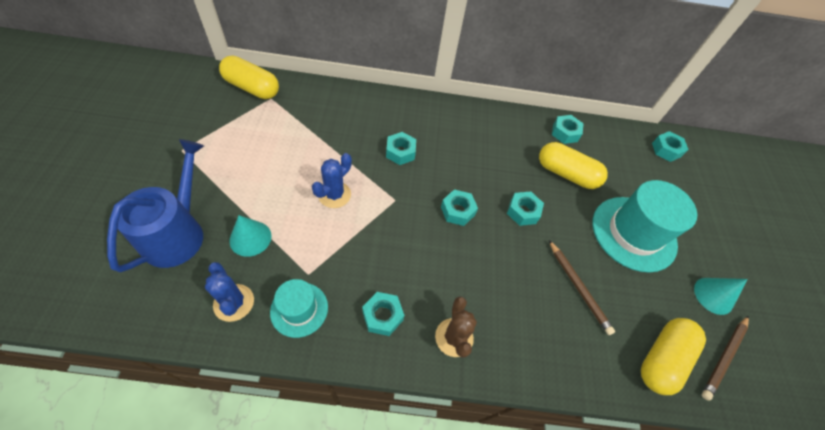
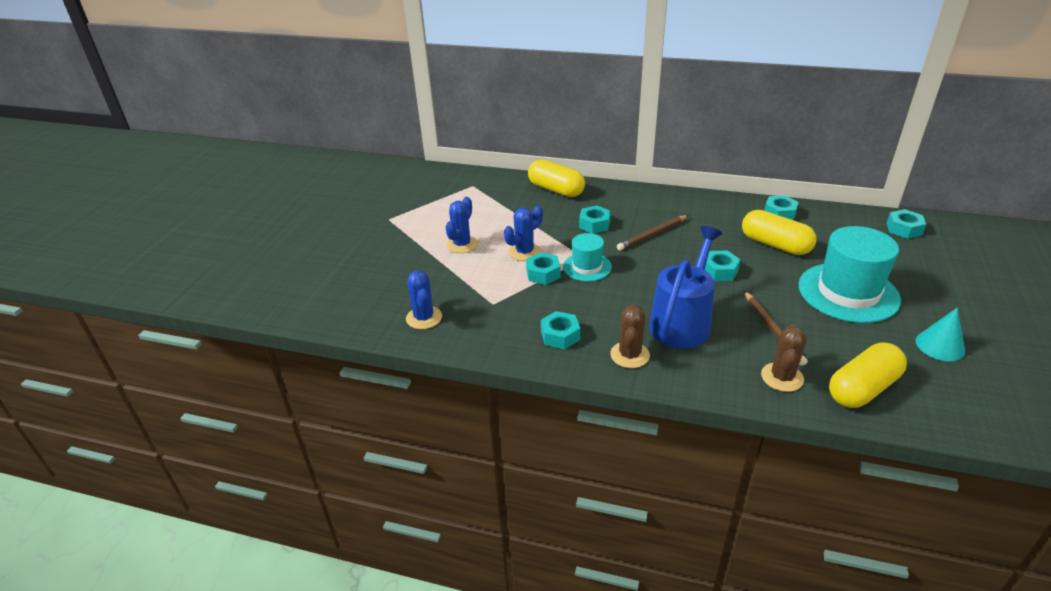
camera: 20 degrees right, 20 degrees down
(177, 233) = (380, 272): blue watering can -> blue watering can (682, 322)
(250, 238) = (443, 277): turquoise cone -> none
(252, 88) = (456, 178): yellow capsule -> yellow capsule (556, 190)
(267, 186) = (462, 244): none -> blue cactus
(299, 309) = (482, 326): turquoise hat -> turquoise hat (587, 267)
(457, 211) = (648, 268): turquoise nut -> turquoise nut (543, 274)
(594, 352) = (782, 377): none -> brown cactus
(724, 357) = (942, 394): brown pencil -> brown pencil (652, 234)

